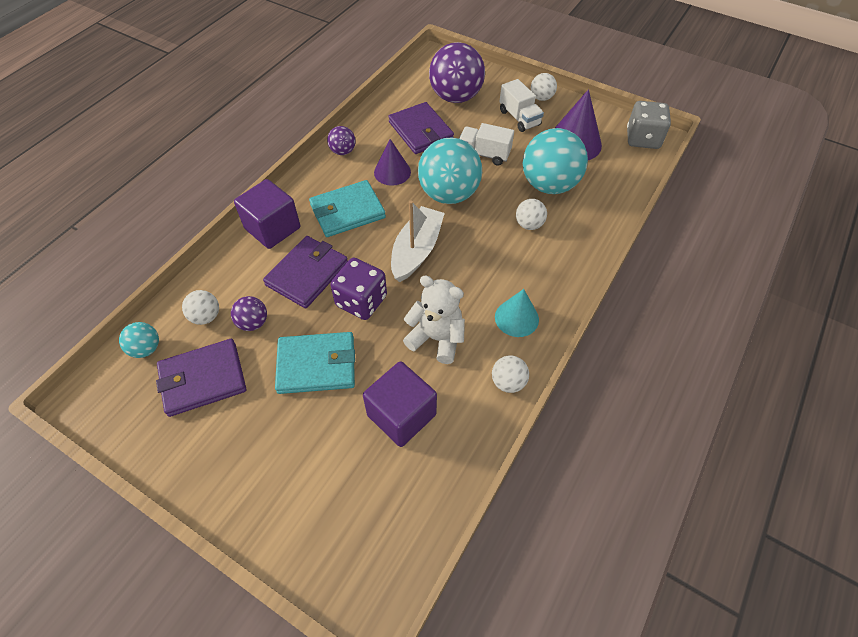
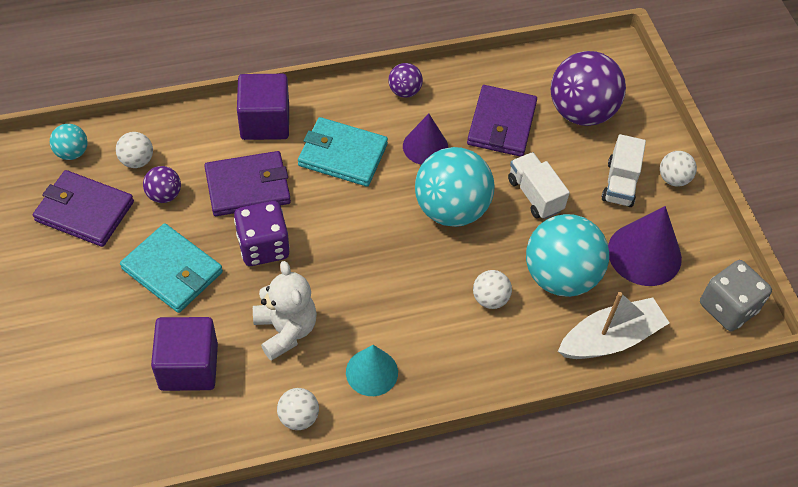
camera: 40 degrees right, 0 degrees up
(416, 250) = (359, 239): white boat -> white boat (610, 338)

